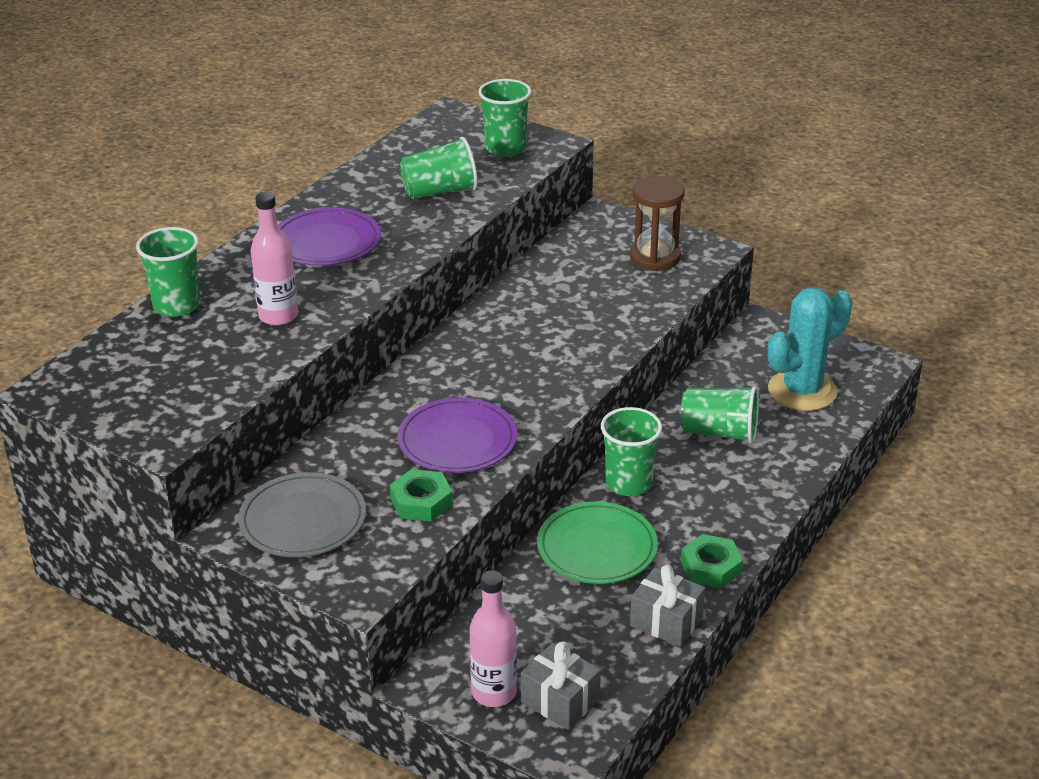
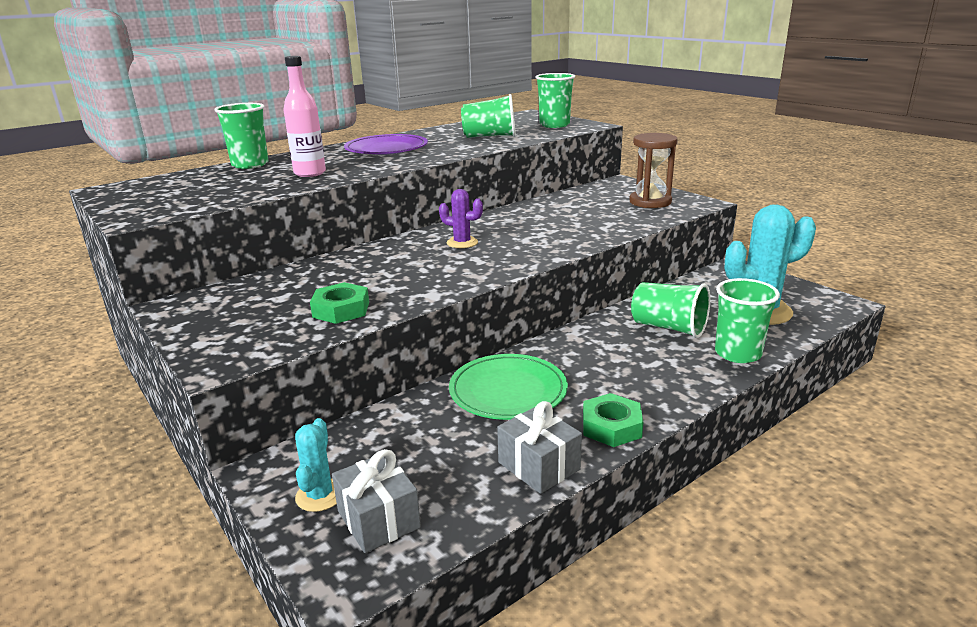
camera: 20 degrees right, 10 degrees down
(303, 520) = (235, 307): grey plate -> none
(457, 440) = (409, 277): purple plate -> none
(477, 371) = (462, 243): none -> purple cactus
(494, 692) = (320, 495): pink bottle -> turquoise cactus
(628, 483) = (566, 349): green cup -> green cup (737, 353)

